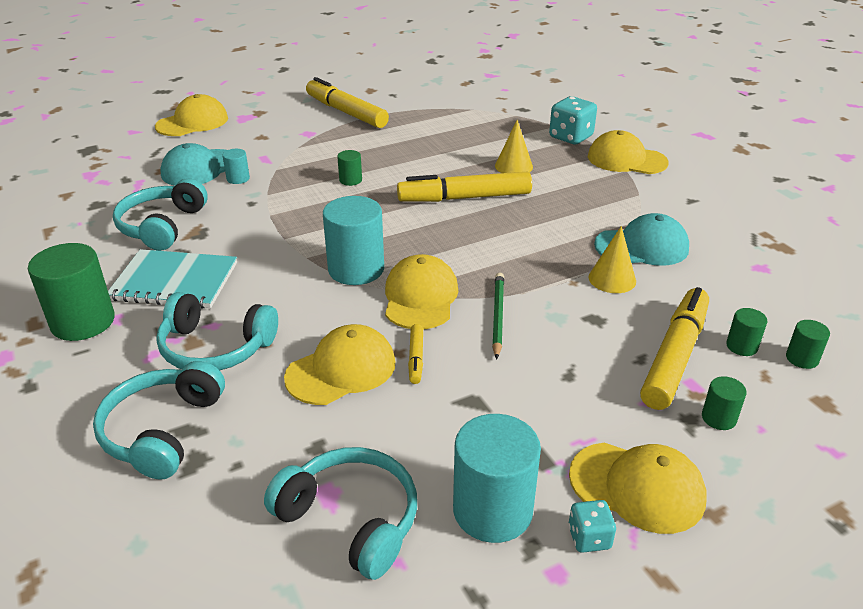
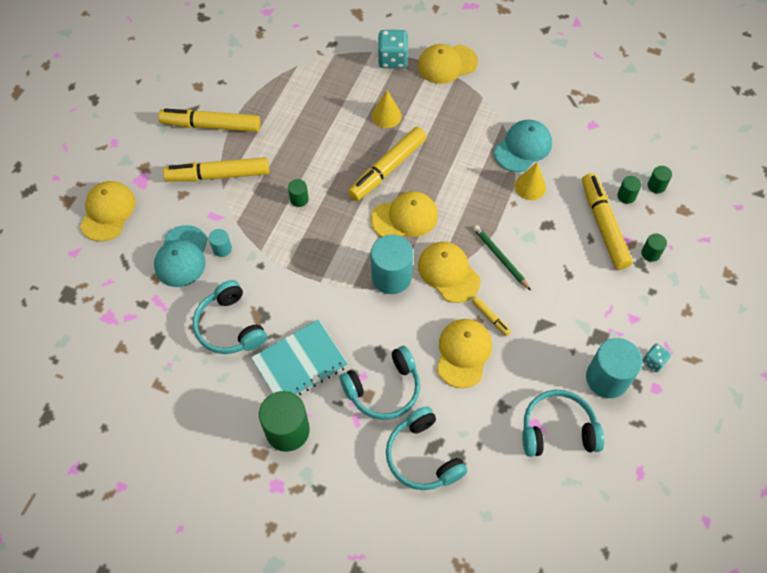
camera: 40 degrees left, 25 degrees up
(306, 139) = (218, 175): none -> yellow marker
(637, 487) = (650, 320): yellow cap -> yellow cap (405, 217)

